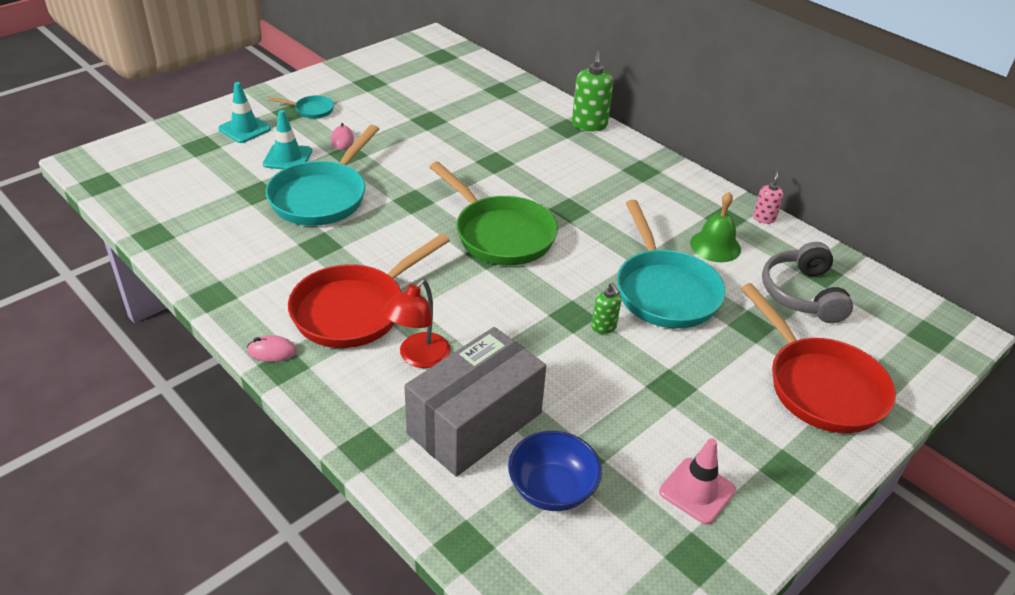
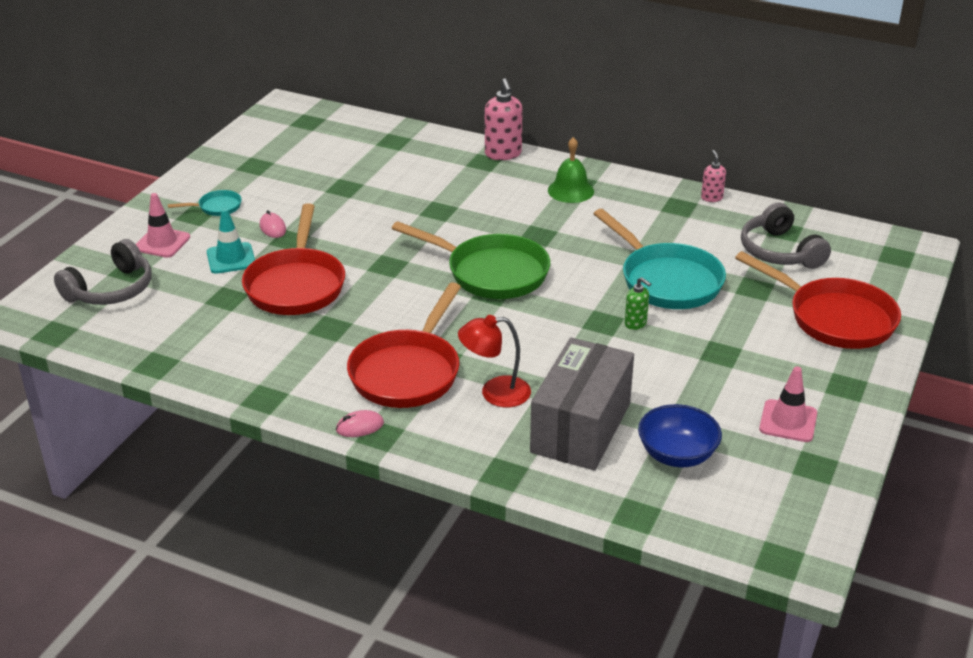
camera: 20 degrees left, 5 degrees down
(173, 158) = (111, 290): none -> grey headphones
(245, 129) = (162, 243): turquoise traffic cone -> pink traffic cone
(322, 197) = (296, 285): turquoise pan -> red pan
(418, 357) = (495, 393): red lamp -> red lamp turned 75 degrees clockwise
(589, 125) = (503, 154): green soap dispenser -> pink soap dispenser
(715, 246) = (685, 232): green bell -> green bell (570, 190)

